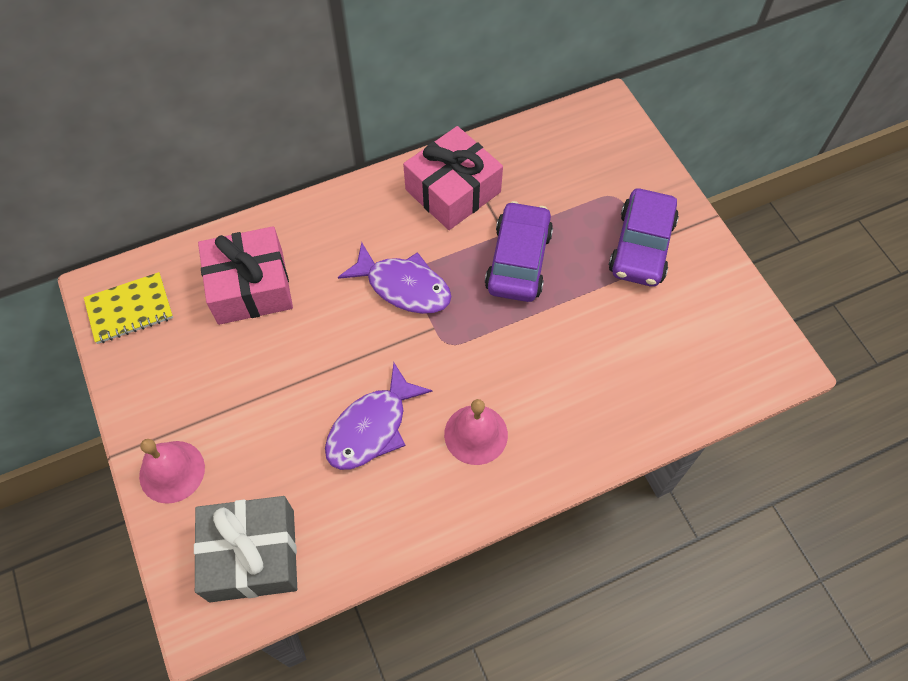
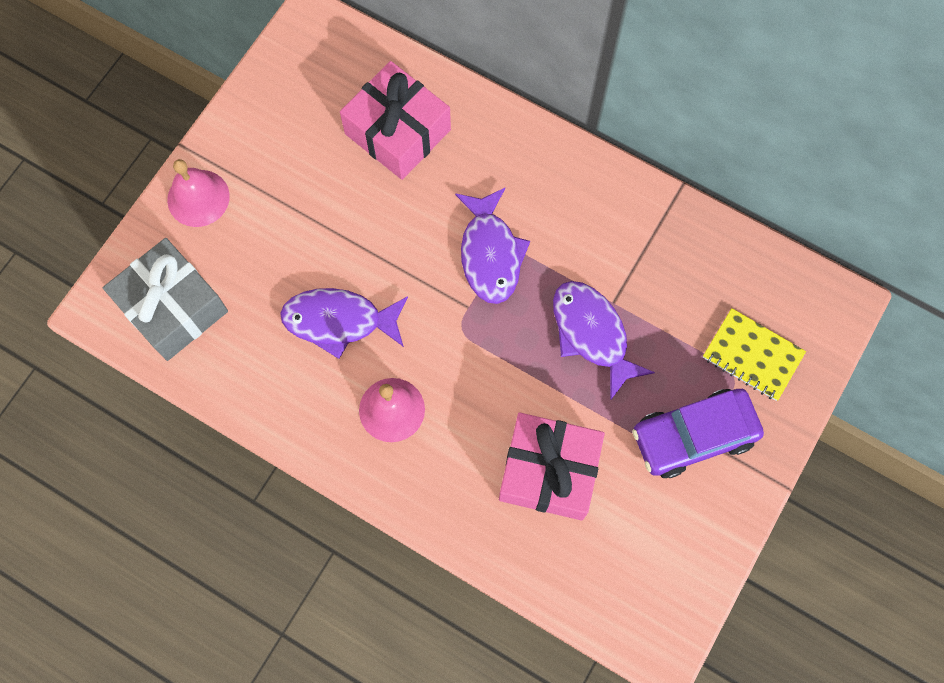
camera: 55 degrees right, 10 degrees up
(130, 309) = (309, 57): yellow notebook -> yellow notebook (752, 355)
(453, 191) = (624, 227): pink gift -> pink gift (549, 471)
(518, 260) = (592, 334): purple car -> purple fish

